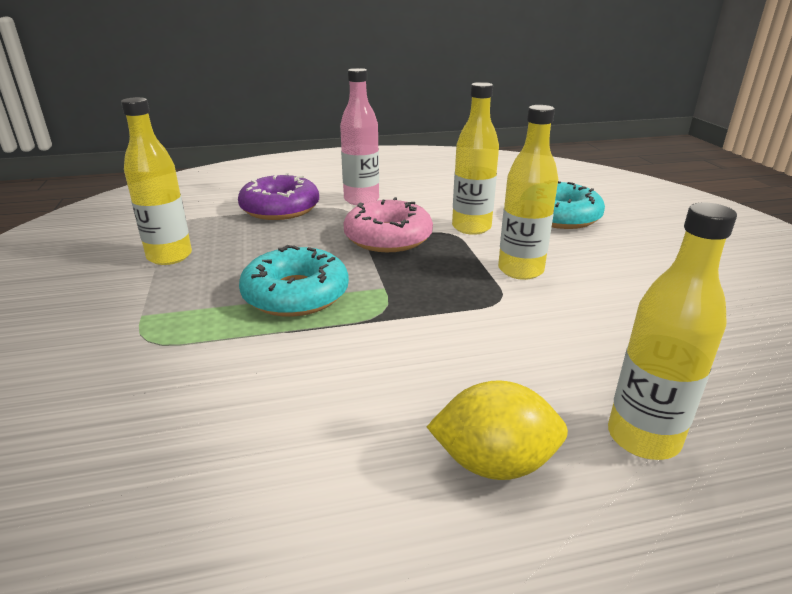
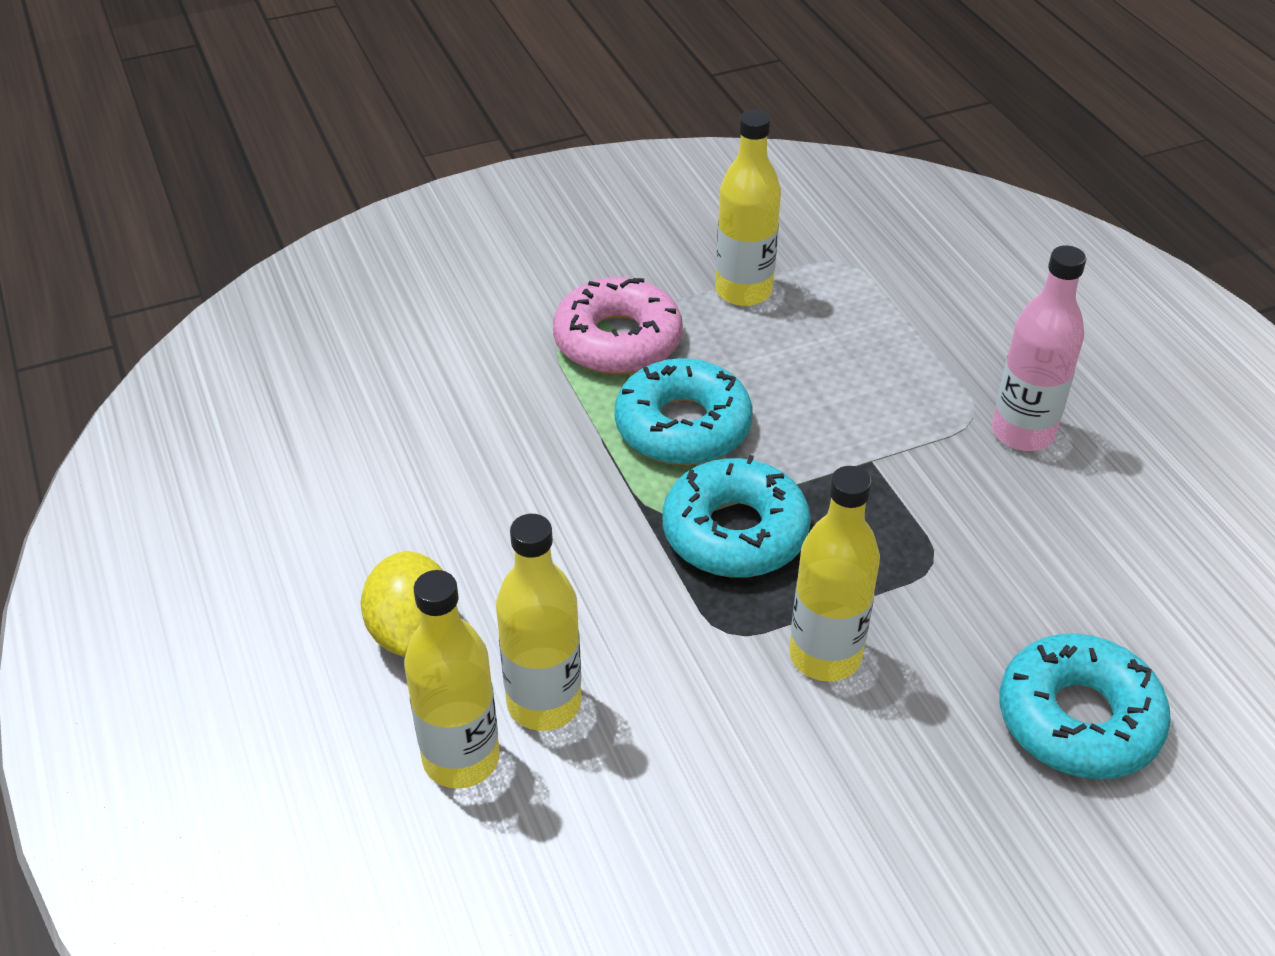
camera: 80 degrees right, 15 degrees up
(280, 208) = (941, 347): purple donut -> none
(388, 237) = (883, 488): pink donut -> pink donut (617, 341)
(410, 286) = (735, 532): none -> turquoise donut
(471, 227) = (966, 588): yellow bottle -> yellow bottle (544, 703)

